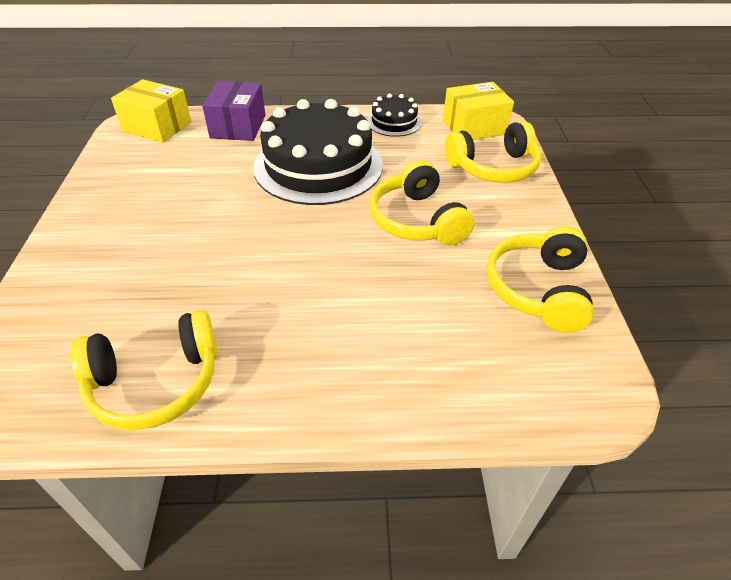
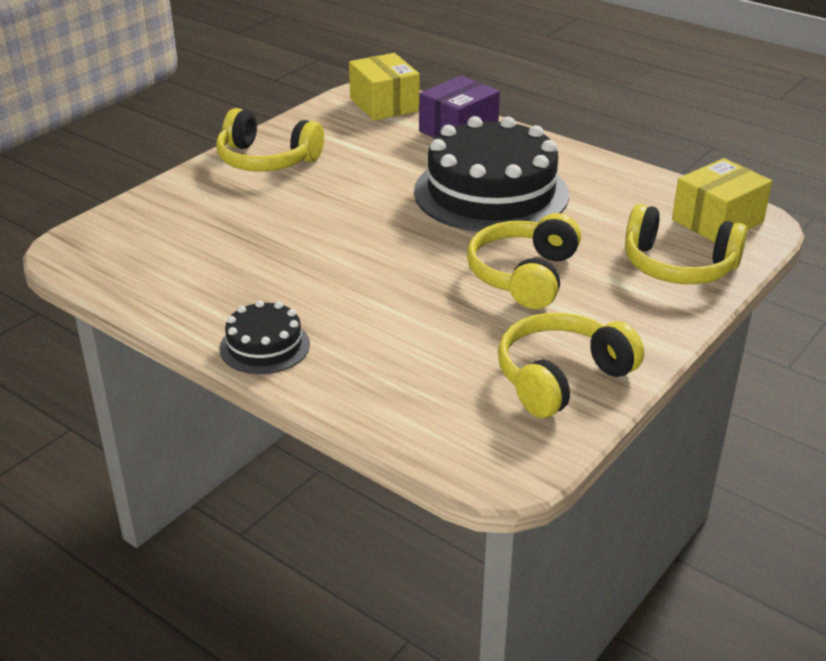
camera: 40 degrees right, 10 degrees down
(155, 383) = (179, 287): yellow headphones -> yellow headphones (266, 160)
(394, 122) = (628, 182): black cake -> black cake (264, 346)
(474, 127) = (717, 221): yellow box -> yellow box turned 60 degrees counterclockwise

